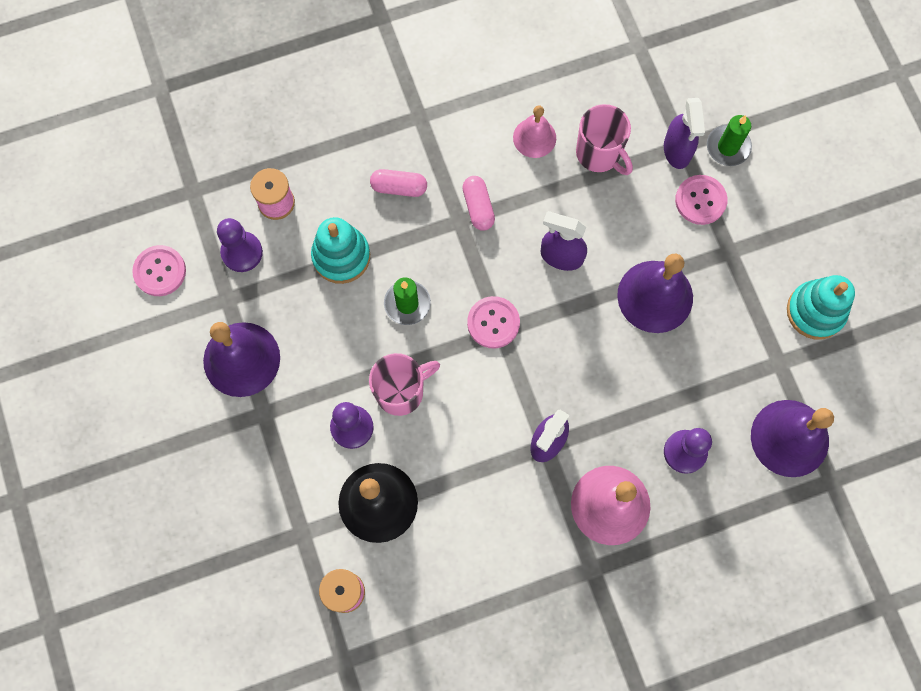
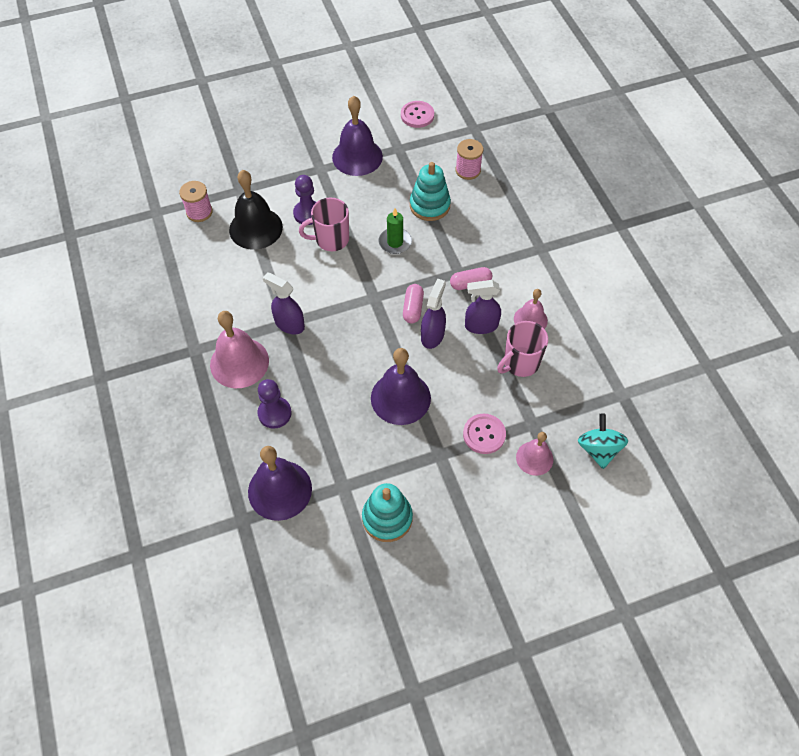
camera: 90 degrees right, 15 degrees down
(242, 252) = (431, 154): purple pawn -> none
(399, 187) = (483, 237): pink capsule -> pink capsule (413, 308)
(401, 392) = (331, 239): pink mug -> pink mug turned 105 degrees clockwise
(493, 323) = (380, 292): pink button -> none
(677, 150) = (528, 419): purple spray bottle -> purple spray bottle (481, 326)
(712, 78) = (598, 449): none -> turquoise spinning top
(728, 147) = (534, 458): green candle -> pink bell

